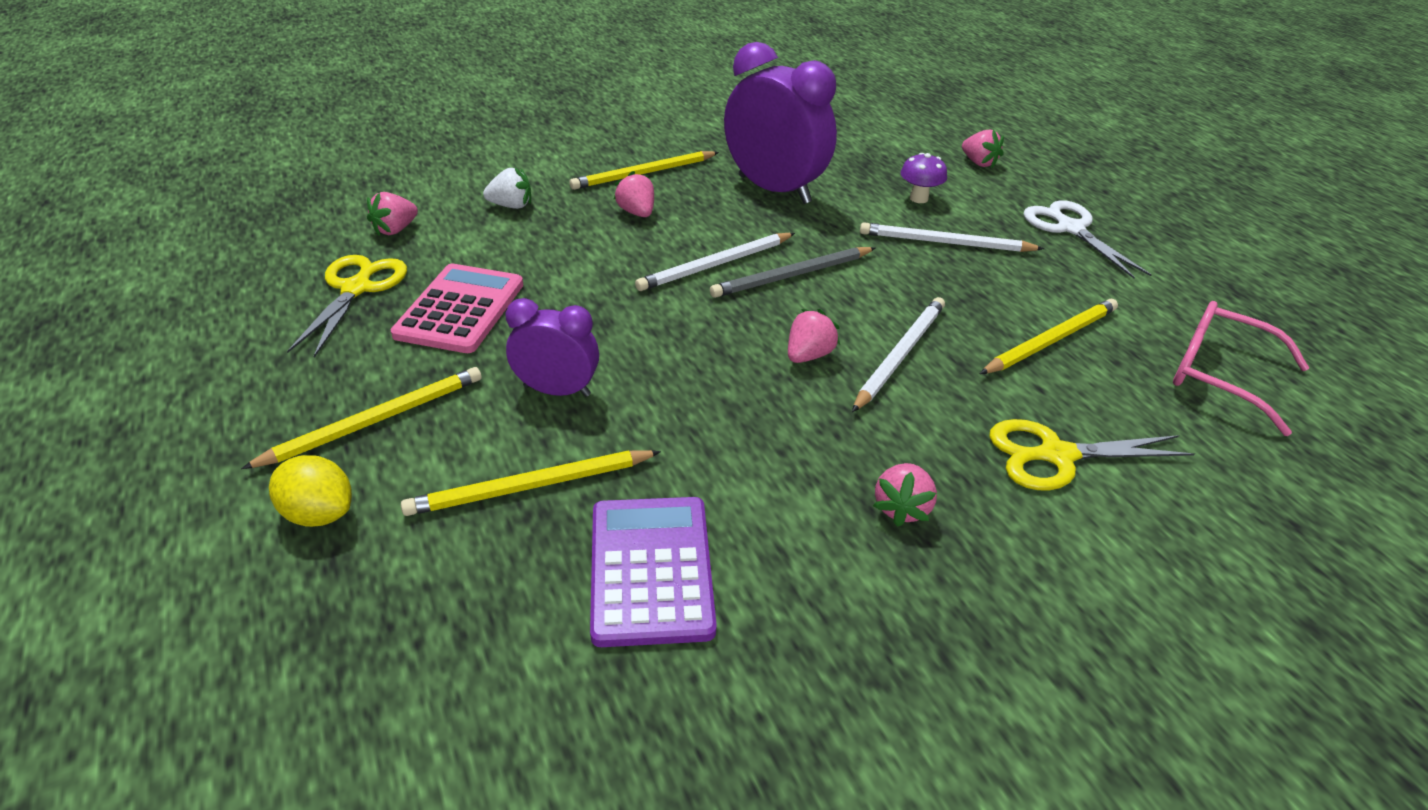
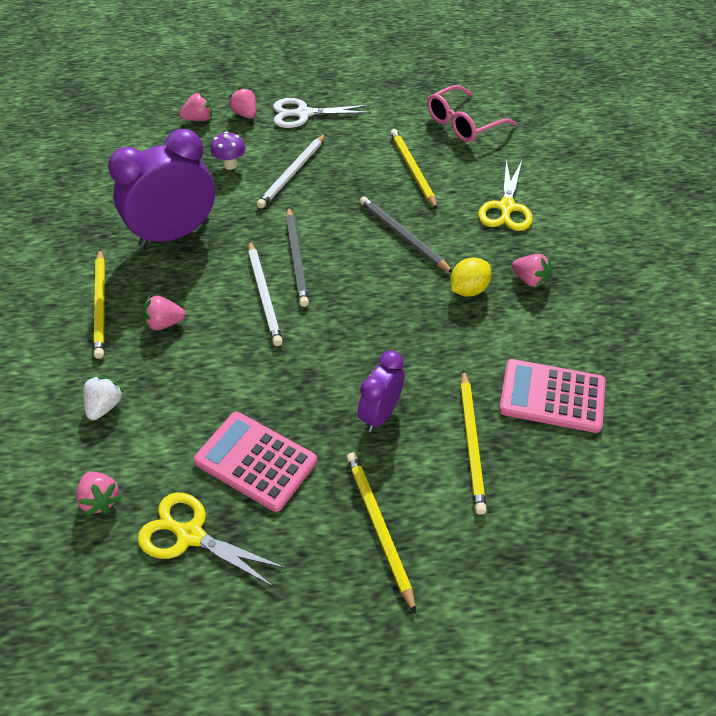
camera: 70 degrees left, 10 degrees up
(319, 513) = (468, 565): yellow lemon -> yellow lemon (468, 290)
(650, 570) = (552, 396): purple calculator -> pink calculator
(808, 355) = (388, 277): pink strawberry -> pink strawberry (245, 114)
(900, 355) = (403, 236): white pencil -> grey pencil

